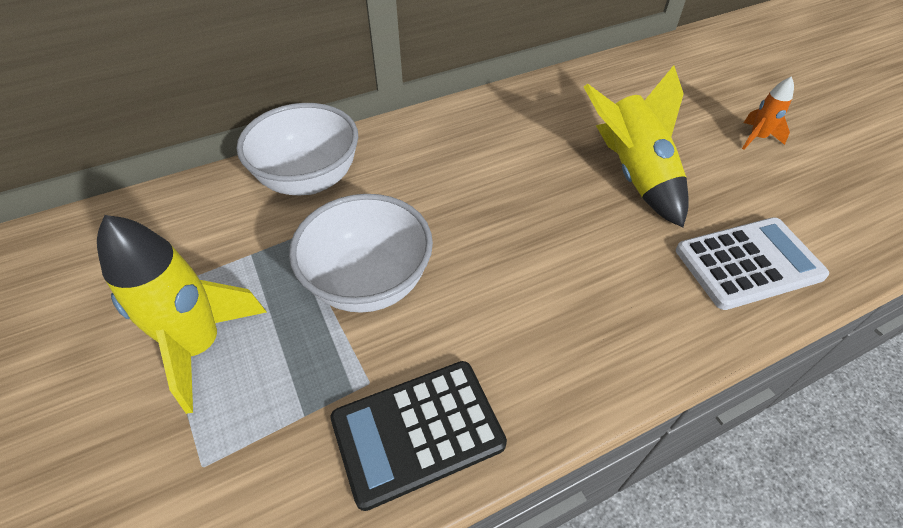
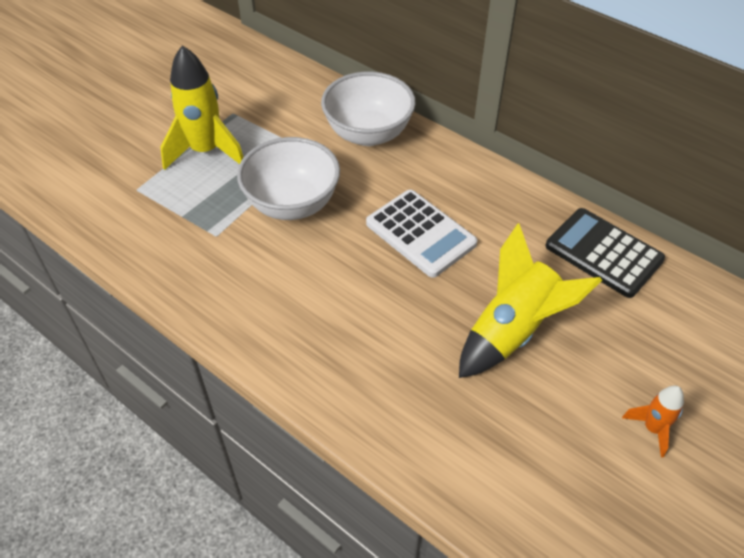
camera: 65 degrees right, 0 degrees up
(418, 432) = (192, 271): black calculator -> black calculator (603, 253)
(748, 263) = (448, 439): white calculator -> white calculator (420, 233)

